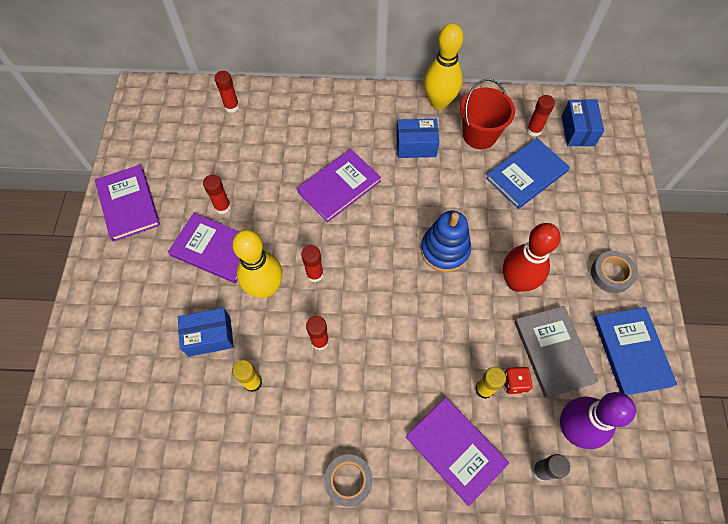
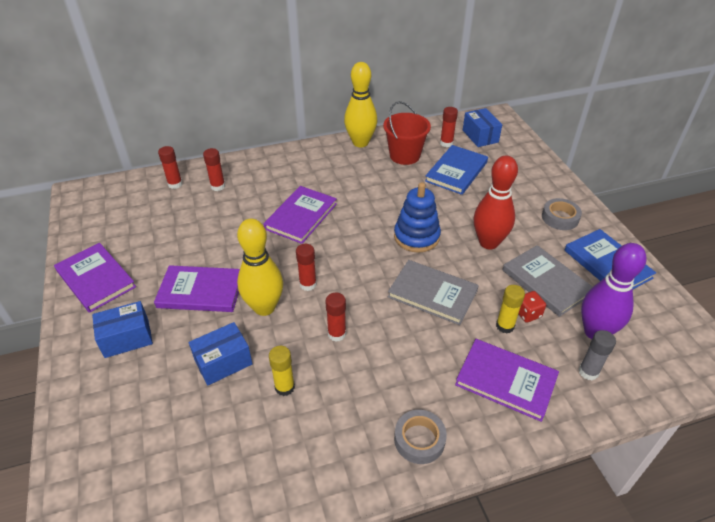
camera: 20 degrees left, 20 degrees down
(223, 207) = (195, 257): red glue stick -> red glue stick (218, 186)
(416, 146) = (355, 174): blue box -> blue box (127, 338)
(430, 326) = (432, 293): none -> grey book

